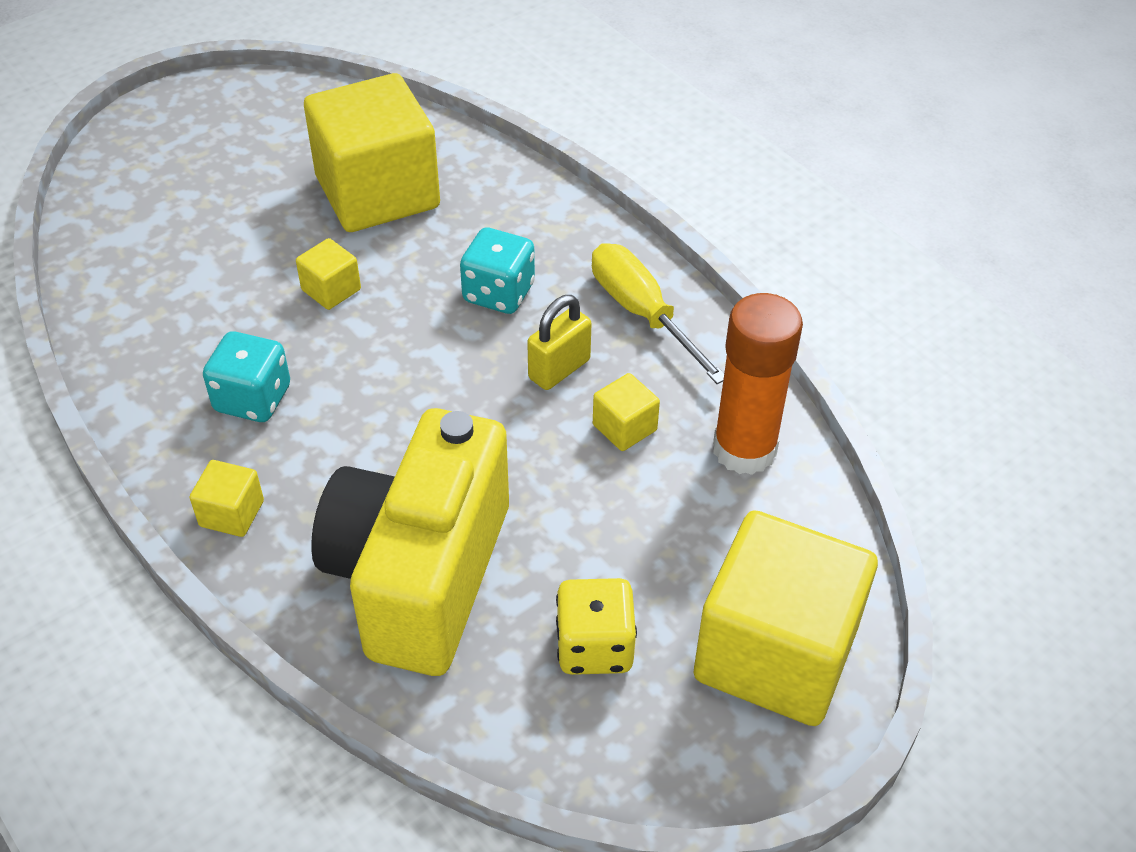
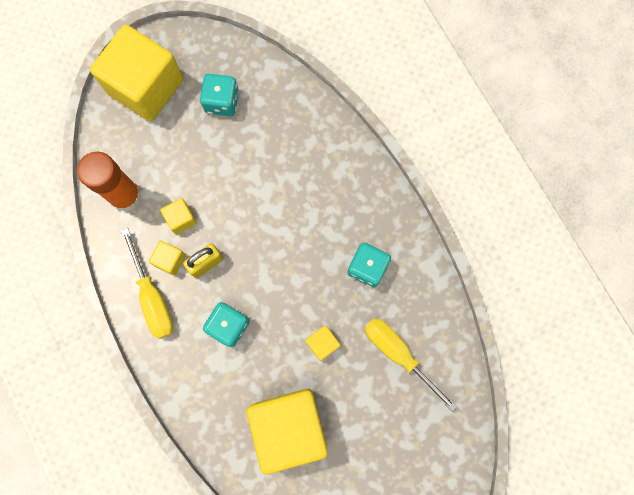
camera: 170 degrees left, 30 degrees up
(196, 291) = (398, 354): none -> yellow screwdriver
(231, 513) = (378, 196): yellow cube -> yellow cube (170, 260)
(420, 576) = (292, 148): yellow camera -> none
(594, 646) = (222, 102): yellow dice -> turquoise dice

